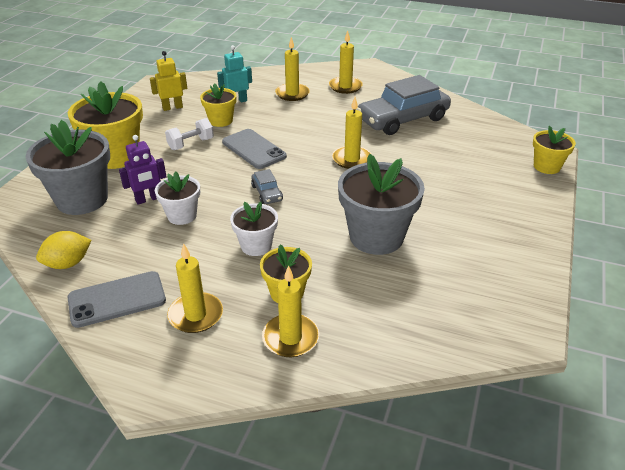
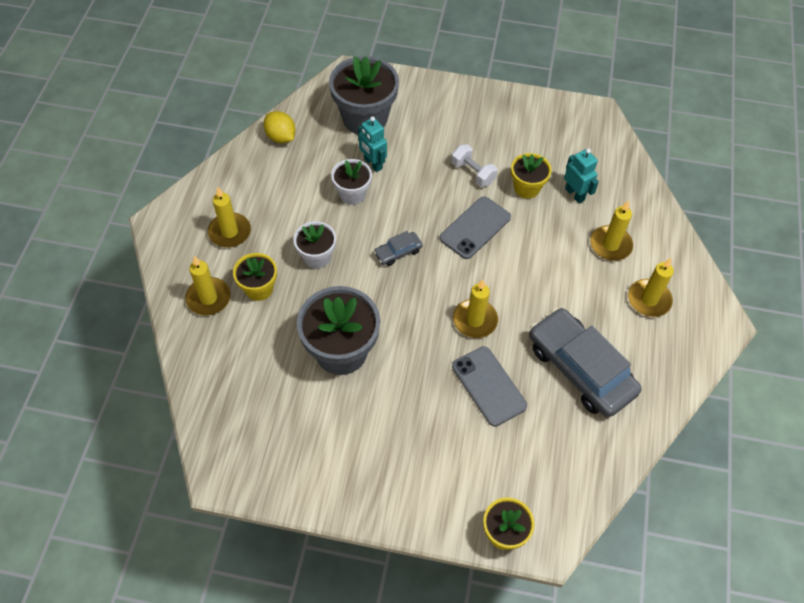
camera: 80 degrees right, 20 degrees up
(116, 156) = (437, 121): yellow flower pot -> none
(117, 299) = (243, 179): grey phone -> grey phone (489, 386)
(148, 199) = (372, 164): purple robot -> turquoise robot
(172, 107) = (543, 140): yellow robot -> none

